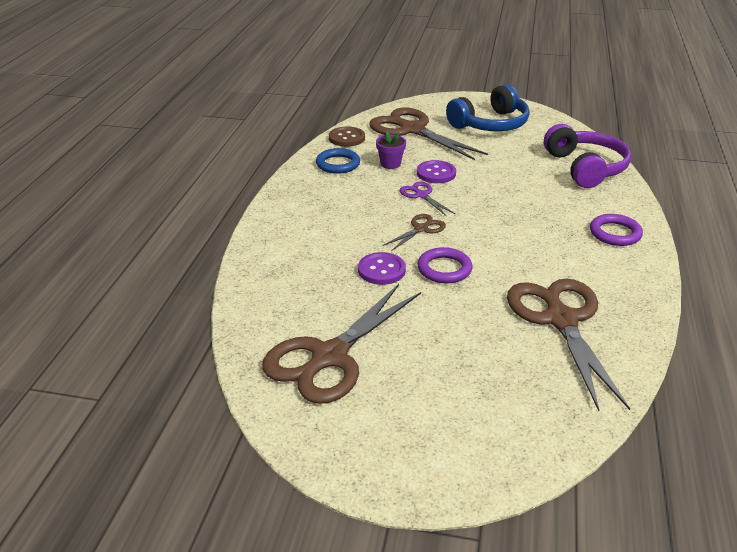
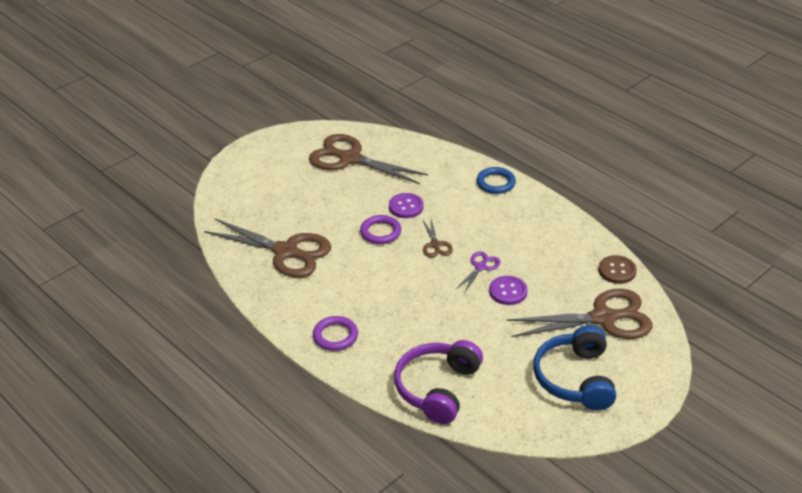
camera: 125 degrees right, 5 degrees up
(330, 356) = (350, 159): brown scissors -> brown scissors turned 45 degrees counterclockwise
(338, 164) = (570, 246): blue ring -> blue ring (495, 183)
(390, 164) = (546, 274): purple flower pot -> none
(421, 195) = (480, 267): purple scissors -> purple scissors turned 60 degrees counterclockwise
(586, 168) = (437, 388): purple headphones -> purple headphones turned 90 degrees clockwise

